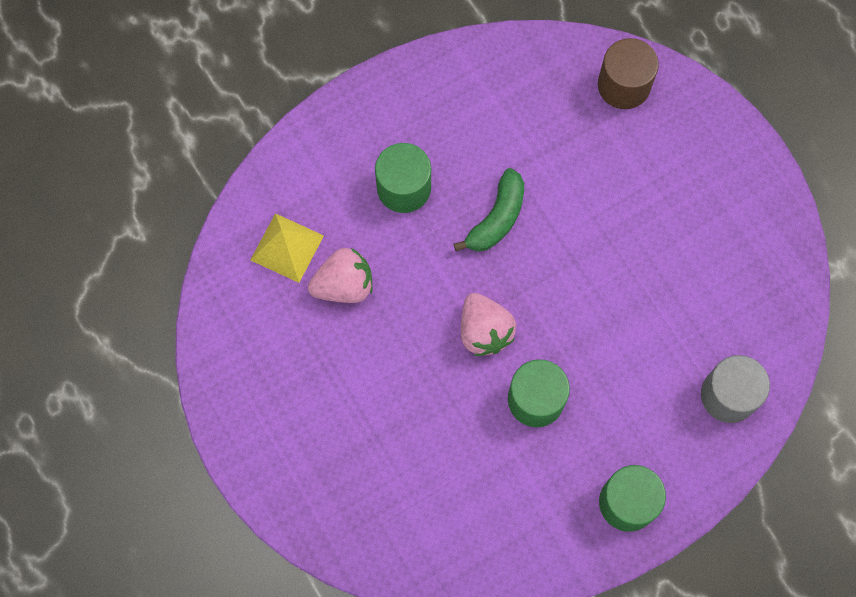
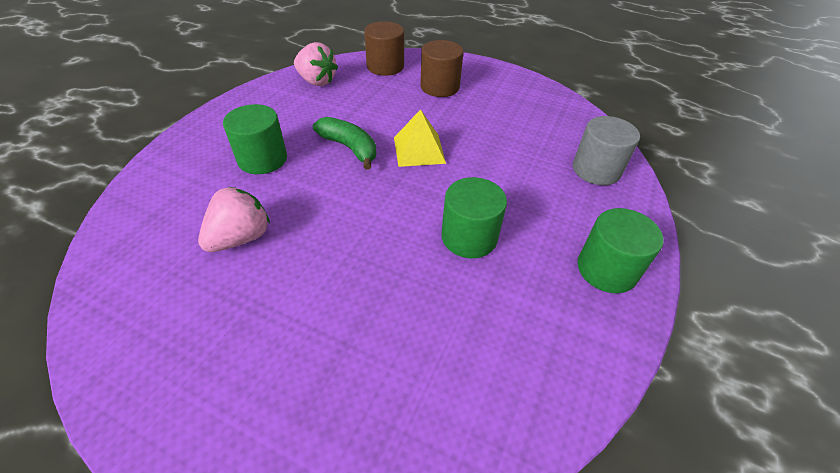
camera: 35 degrees left, 25 degrees down
(287, 247) = (167, 235): yellow pyramid -> yellow pyramid (419, 150)
(484, 331) = (390, 213): pink strawberry -> pink strawberry (317, 81)
(496, 218) = (349, 148): green banana -> green banana turned 45 degrees counterclockwise
(663, 164) = (440, 87): none -> brown cylinder

